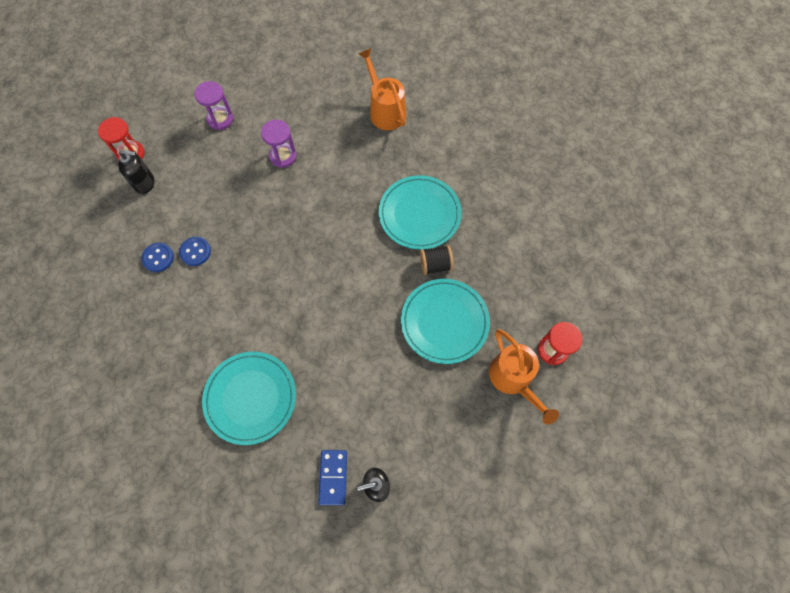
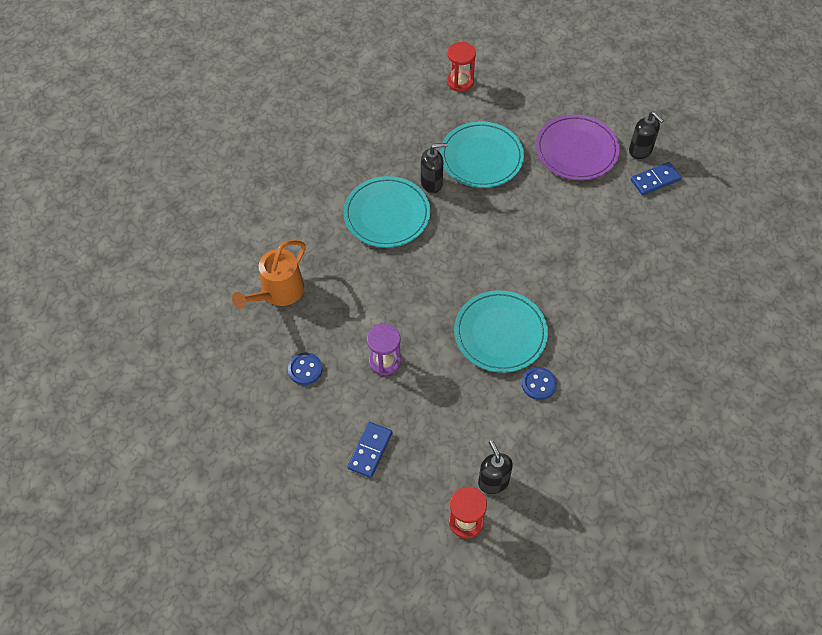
camera: 115 degrees left, 10 degrees down
(158, 258) = (566, 415): blue button -> blue button (305, 369)
(220, 119) = (370, 450): purple hourglass -> blue domino
(250, 398) = (638, 265): turquoise plate -> turquoise plate (500, 333)
(410, 418) = (576, 150): none -> purple plate
(435, 265) = (432, 183): black spool -> black soap dispenser
(513, 379) = (501, 97): orange watering can -> none

